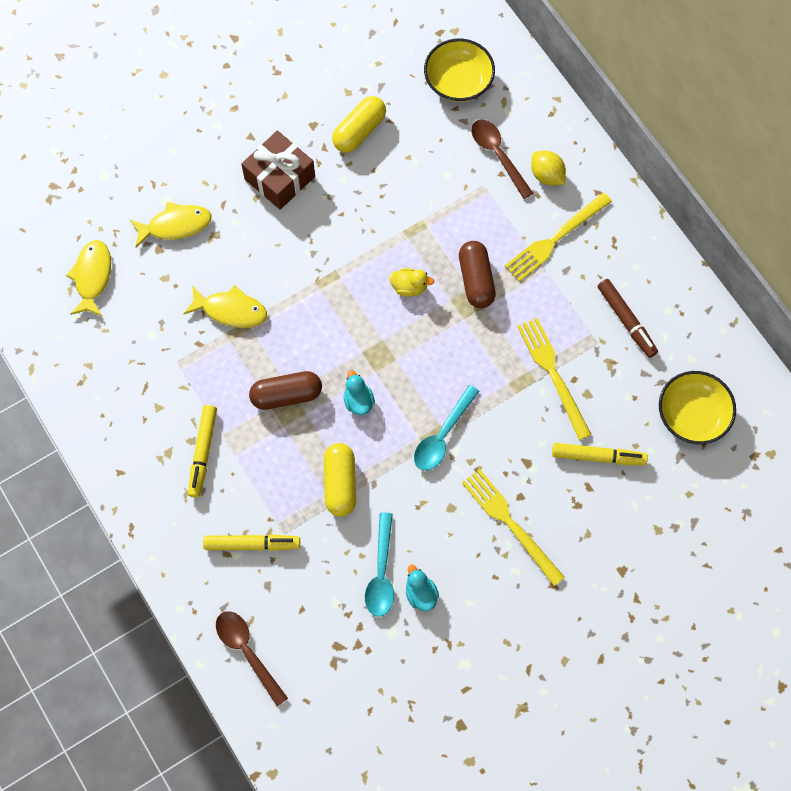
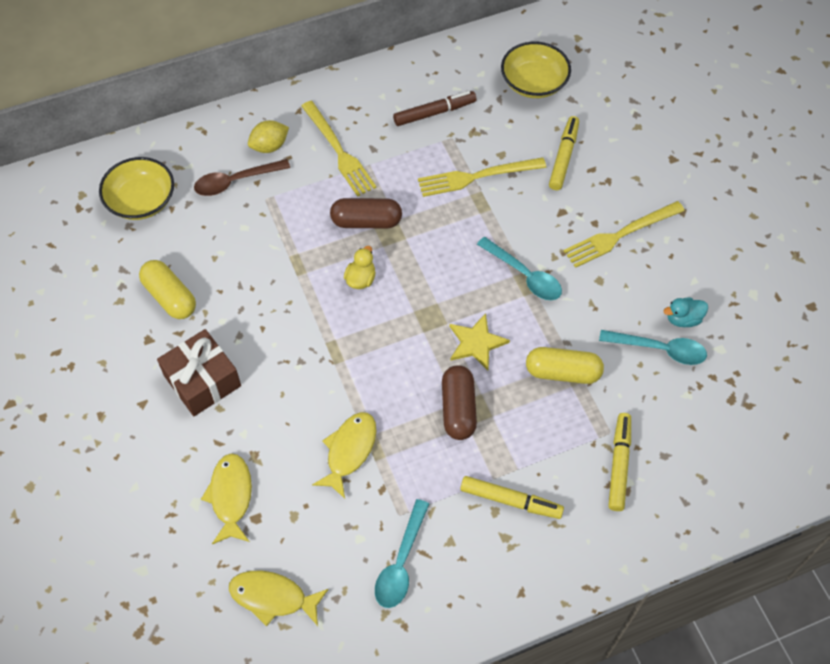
camera: 80 degrees left, 10 degrees down
(134, 370) = (401, 562): none -> turquoise spoon
(247, 652) = (734, 484): brown spoon -> none
(358, 401) = (476, 343): turquoise duck -> yellow star

